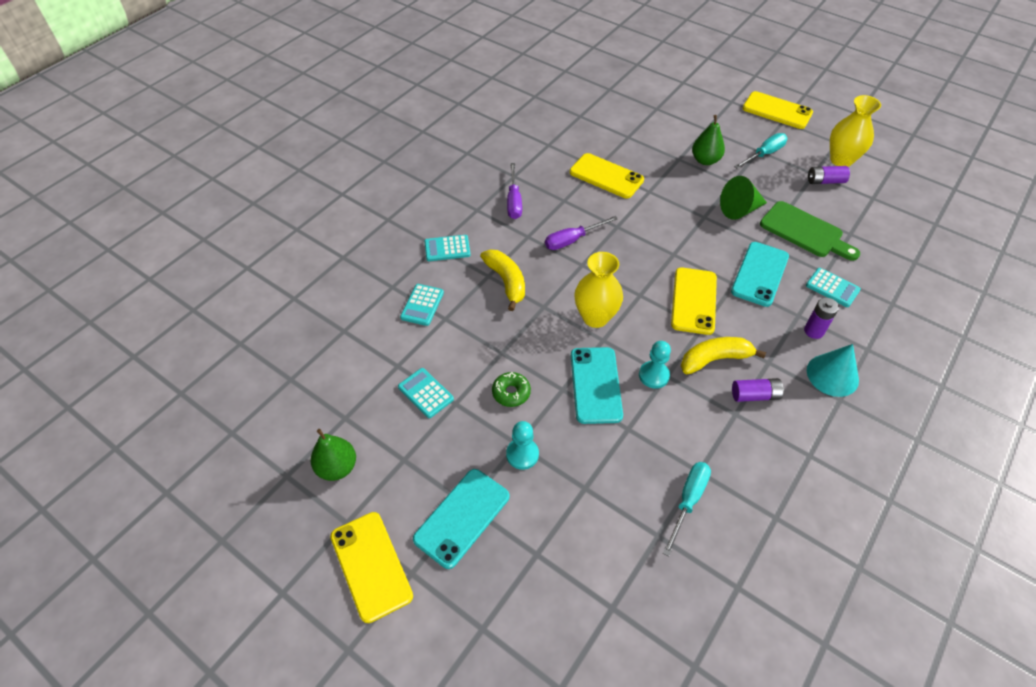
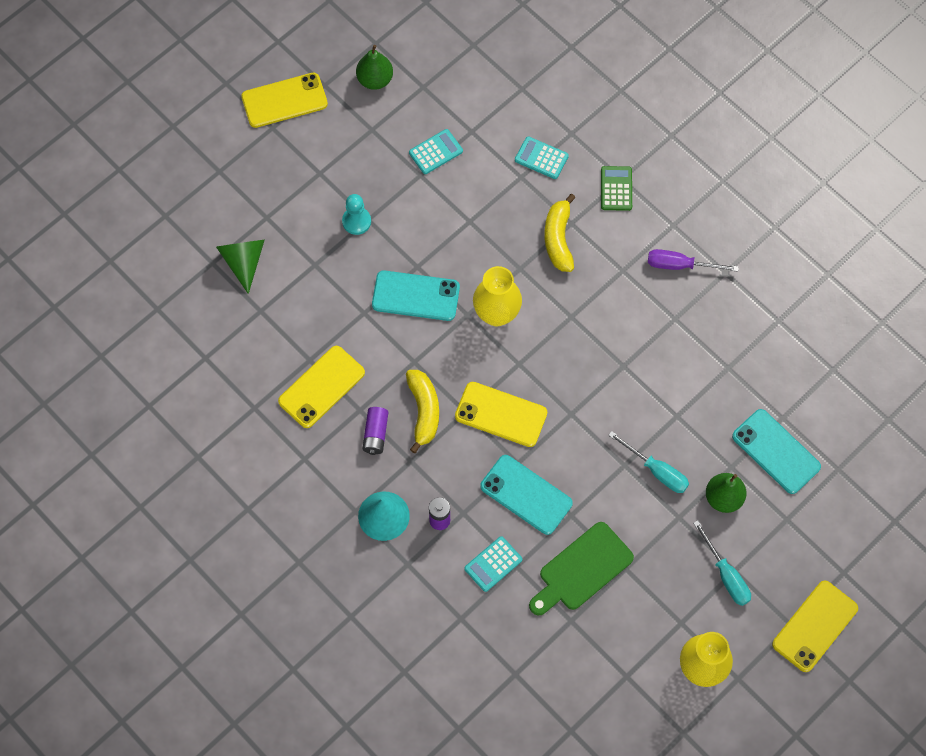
camera: 100 degrees right, 15 degrees up
(447, 248) = (616, 189): turquoise calculator -> green calculator
(462, 517) = (309, 168): turquoise phone -> turquoise phone (776, 451)
(506, 282) = (558, 239): yellow banana -> yellow banana turned 105 degrees clockwise
(511, 393) = (422, 222): green donut -> none
(572, 240) = (609, 314): purple screwdriver -> none
(606, 176) = (710, 374): yellow phone -> yellow phone (321, 387)
(654, 375) = (416, 350): turquoise pawn -> none
(688, 501) = (284, 342): turquoise screwdriver -> turquoise screwdriver (656, 471)
(739, 210) = (629, 509): green cone -> green cone (244, 261)
(825, 181) = (664, 630): purple battery -> none

